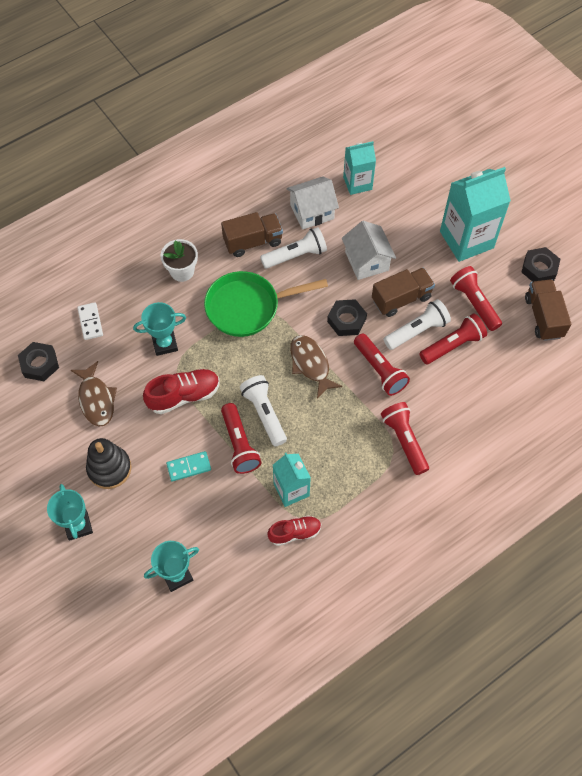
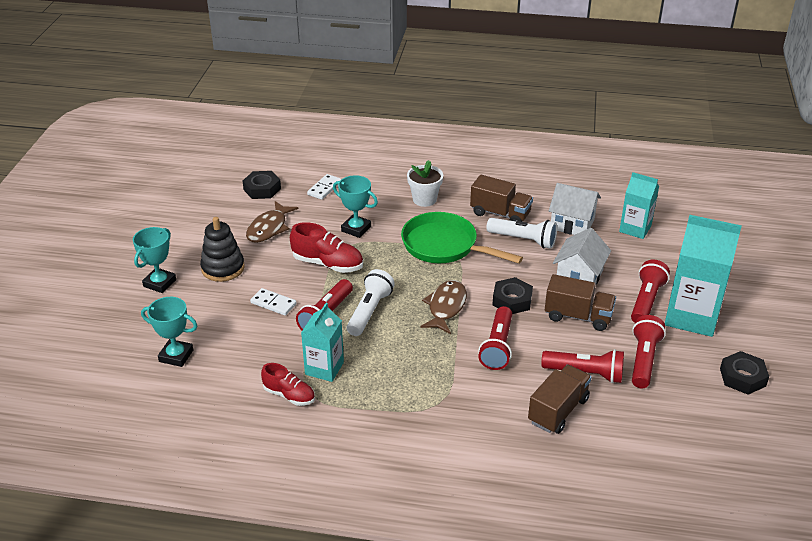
camera: 45 degrees right, 25 degrees down
(189, 467) = (273, 303): turquoise domino -> white domino
(404, 440) = (456, 404): red flashlight -> red flashlight (646, 301)
(417, 331) = (564, 344): white flashlight -> none
(543, 317) = (702, 412): brown truck -> brown truck (558, 410)

